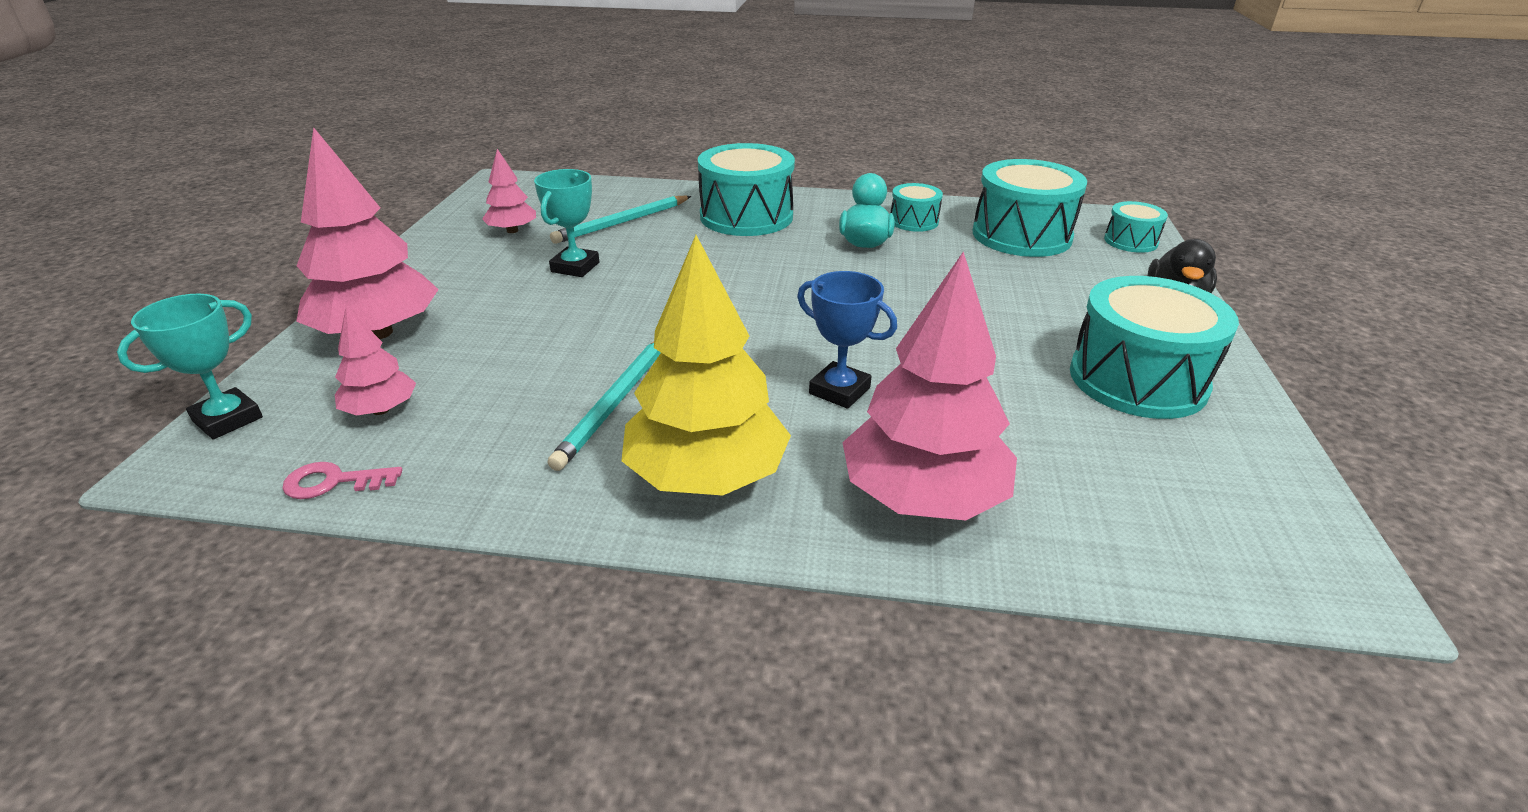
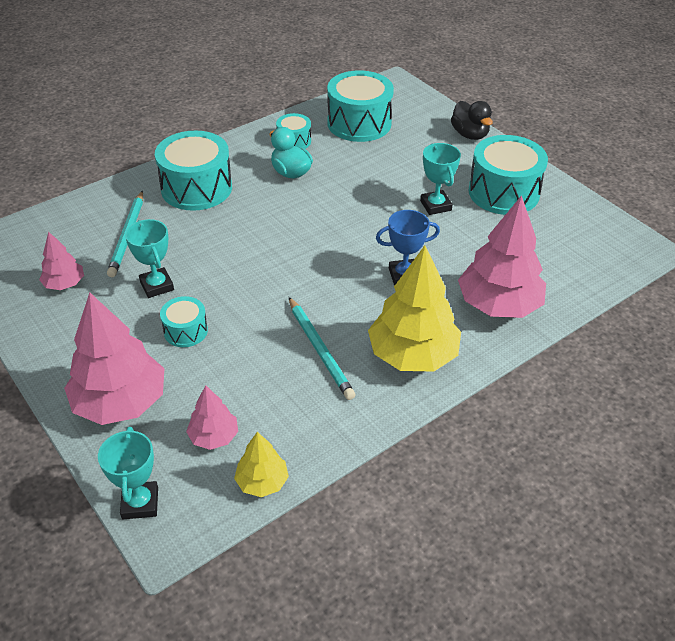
camera: 45 degrees left, 10 degrees up
(333, 482) = (262, 482): pink key -> yellow tree
(1002, 346) = (435, 205): none -> turquoise trophy
(1130, 241) = (411, 100): turquoise drum -> turquoise drum (185, 331)

